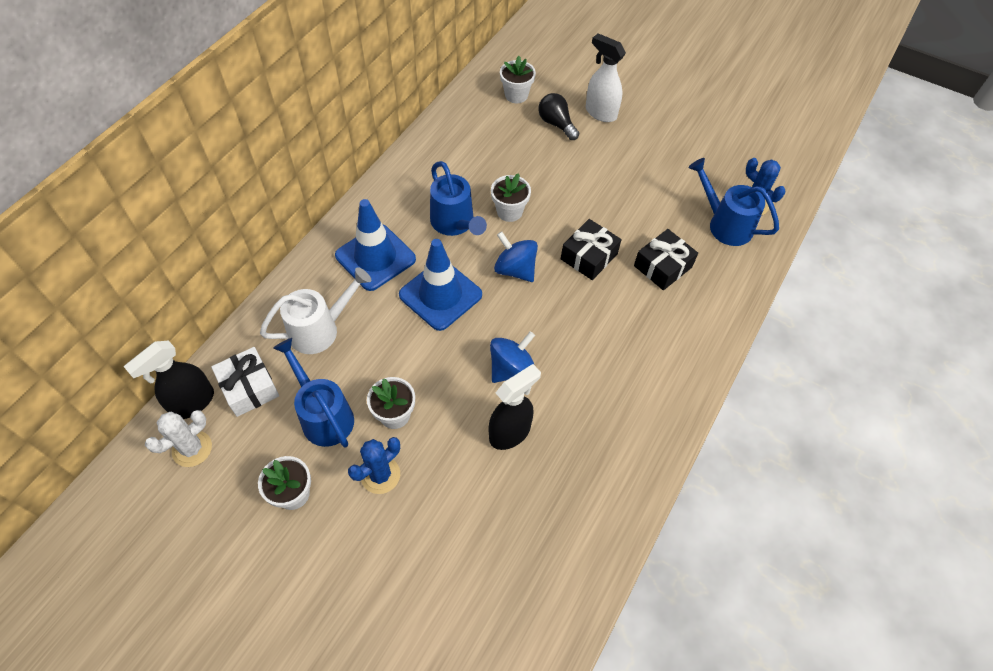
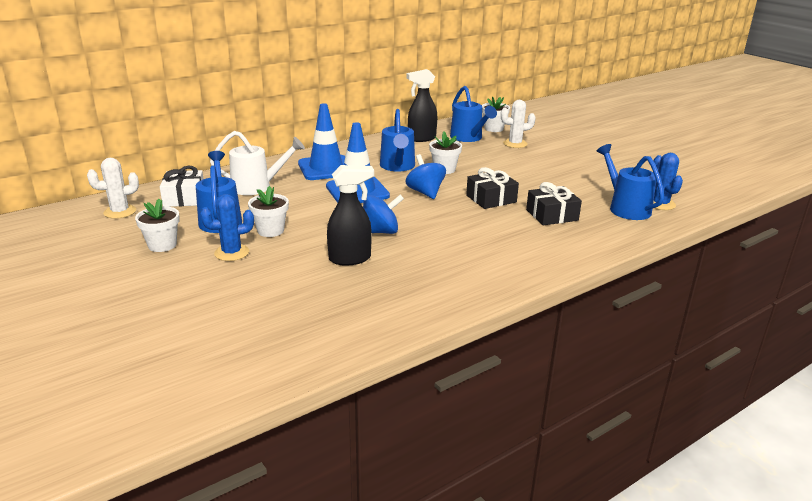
camera: 25 degrees right, 30 degrees down
(192, 403) = (141, 195): black spray bottle -> black spray bottle (421, 138)
(499, 128) = (468, 138): none -> blue watering can
(556, 124) = (515, 144): black light bulb -> white cactus
(600, 113) = (555, 145): white spray bottle -> none

